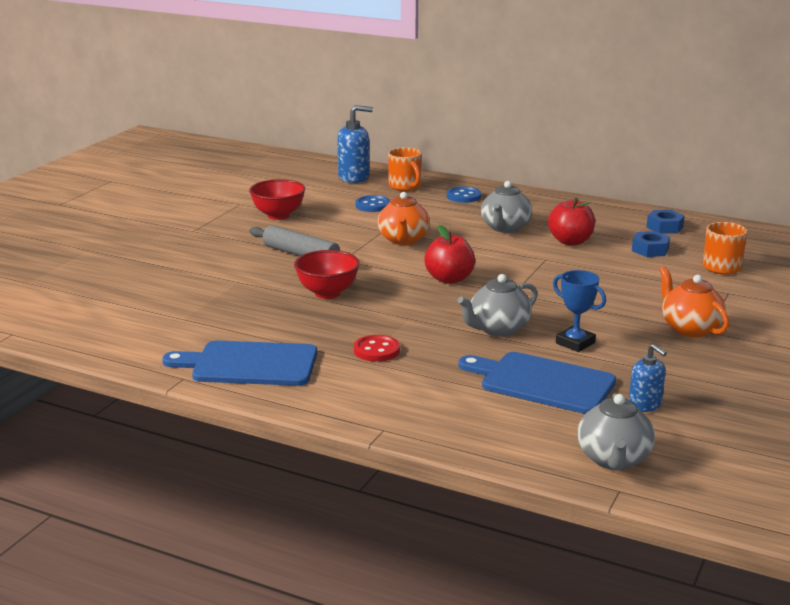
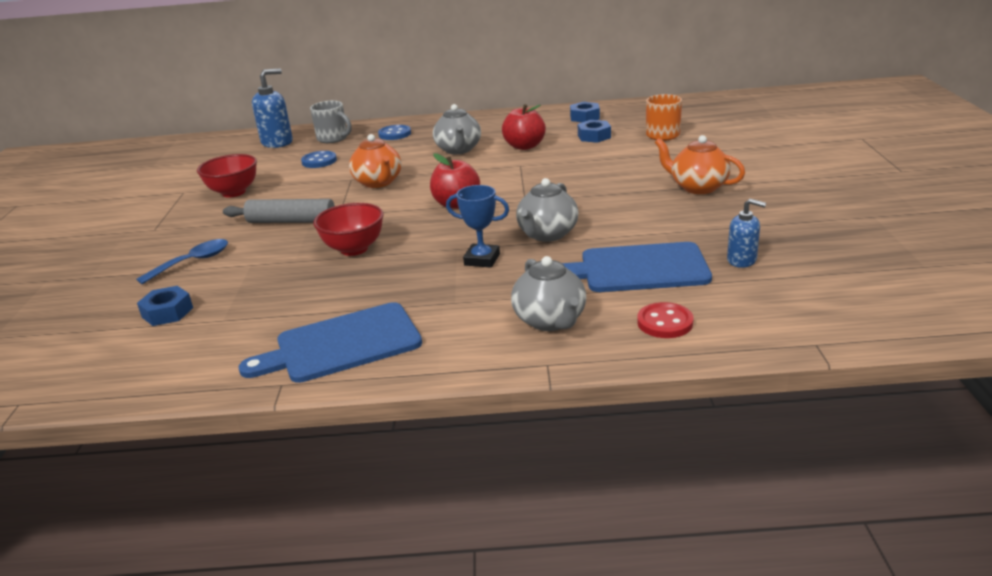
camera: 25 degrees left, 5 degrees up
(151, 301) = (167, 312): none -> blue nut
(199, 267) = (192, 262): none -> blue spoon
(376, 350) = (458, 288): red button -> red button (665, 322)
(405, 186) = (333, 138): orange mug -> grey mug
(575, 343) = (624, 226): blue trophy -> blue trophy (482, 259)
(613, 460) = (777, 317): grey teapot -> grey teapot (550, 321)

